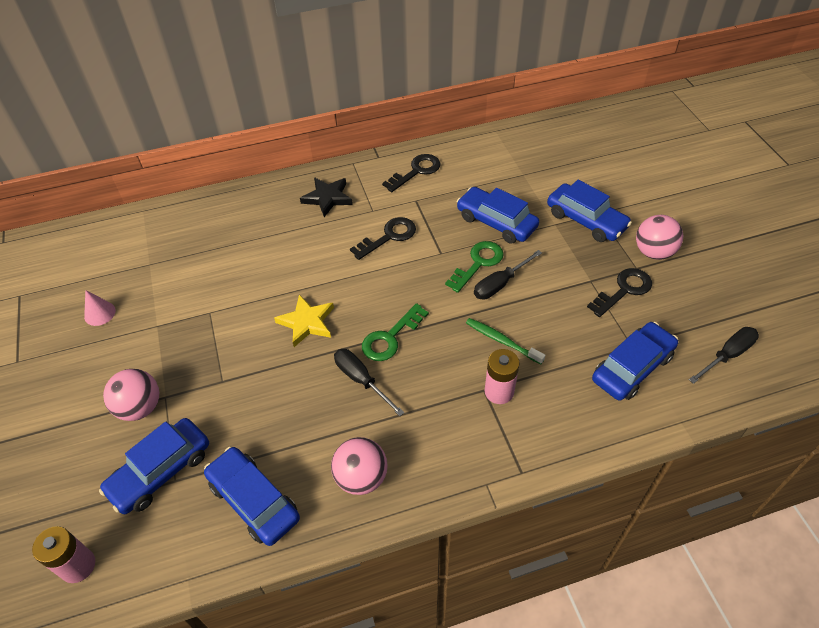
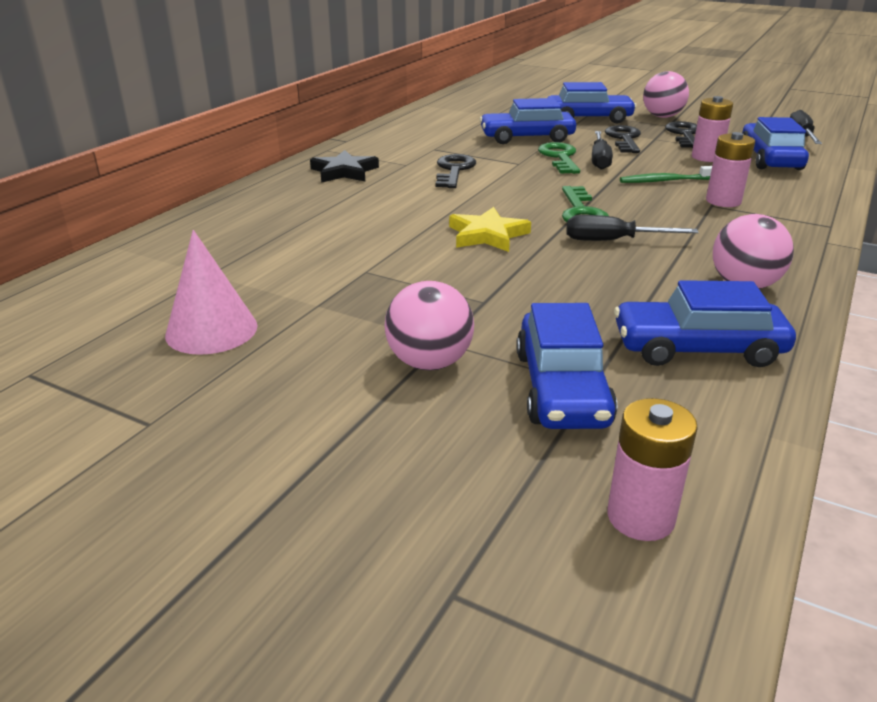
camera: 45 degrees left, 20 degrees down
(100, 313) = (211, 330): pink cone -> pink cone, size x1.65
(416, 171) = (401, 137): black key -> black key (624, 139)
(585, 332) = (706, 157): none -> pink battery

